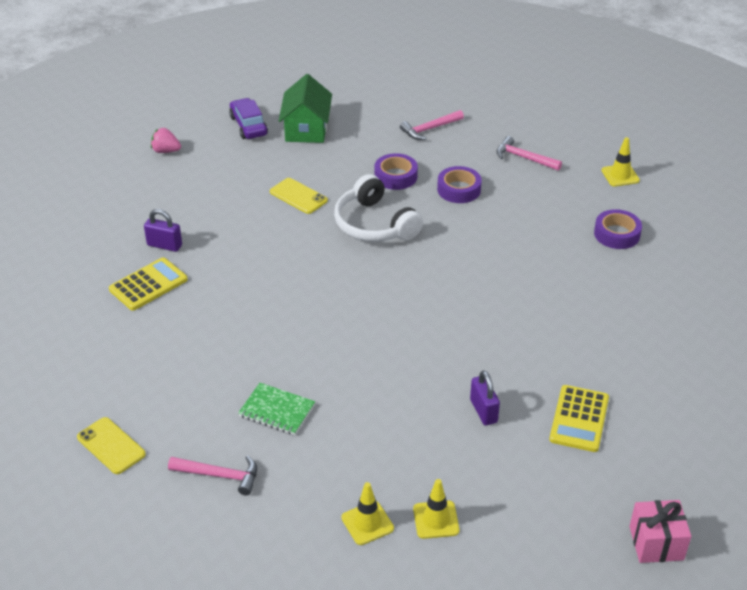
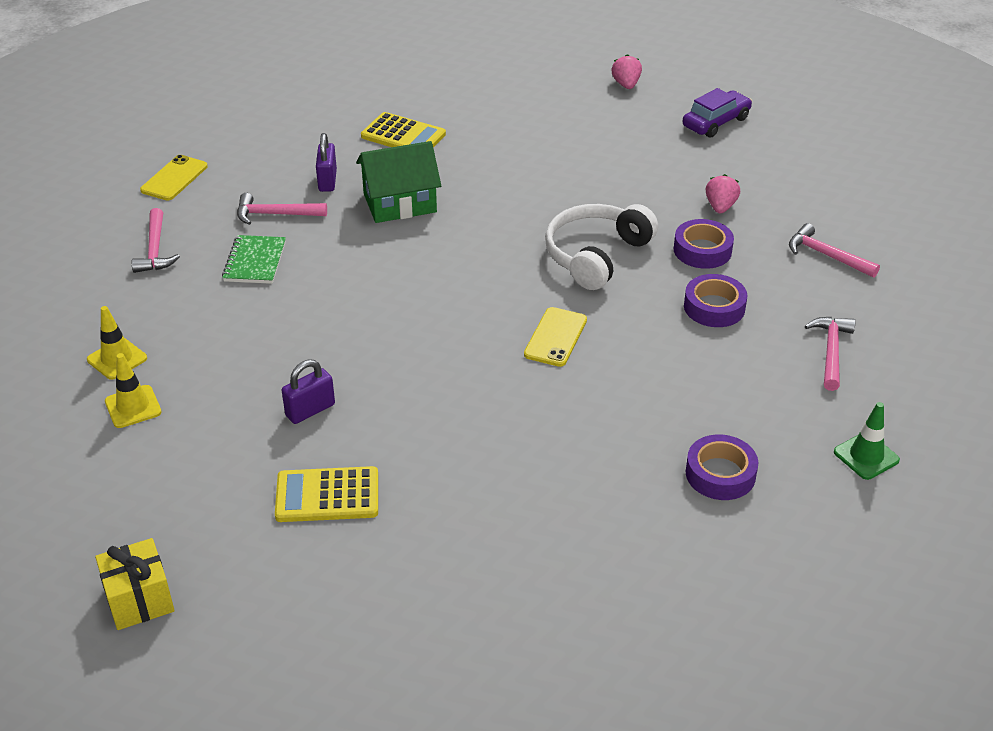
camera: 70 degrees right, 0 degrees up
(164, 245) = (469, 128): purple padlock -> purple padlock (327, 181)
(215, 385) = (275, 214): none -> pink hammer
(298, 196) = (610, 189): yellow phone -> yellow phone (555, 337)
(306, 129) = (744, 162): green house -> green house (400, 203)
(351, 154) = (720, 207): none -> pink strawberry
(620, 175) = (866, 456): yellow traffic cone -> green traffic cone
(656, 543) = (139, 599): pink gift -> yellow gift

